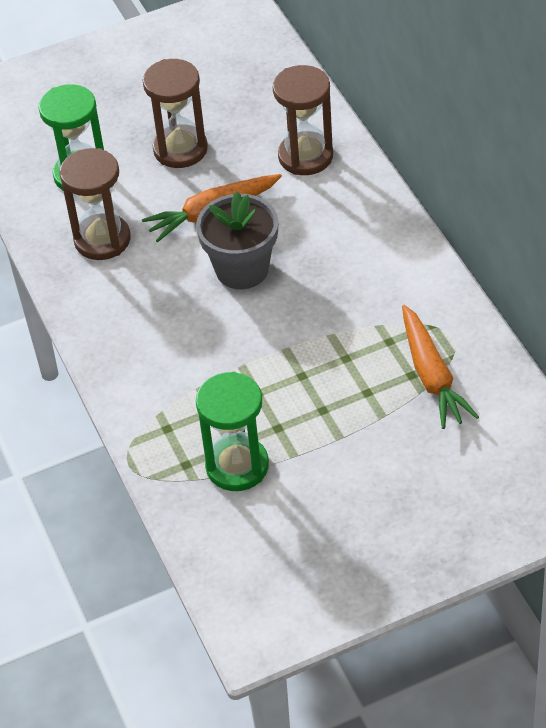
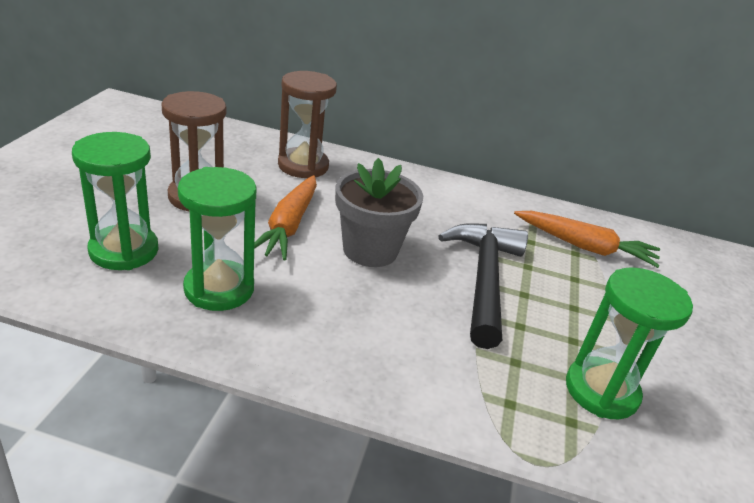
camera: 60 degrees left, 15 degrees down
(102, 240) = (219, 289): brown hourglass -> green hourglass
(290, 346) = (484, 280): none -> black hammer

